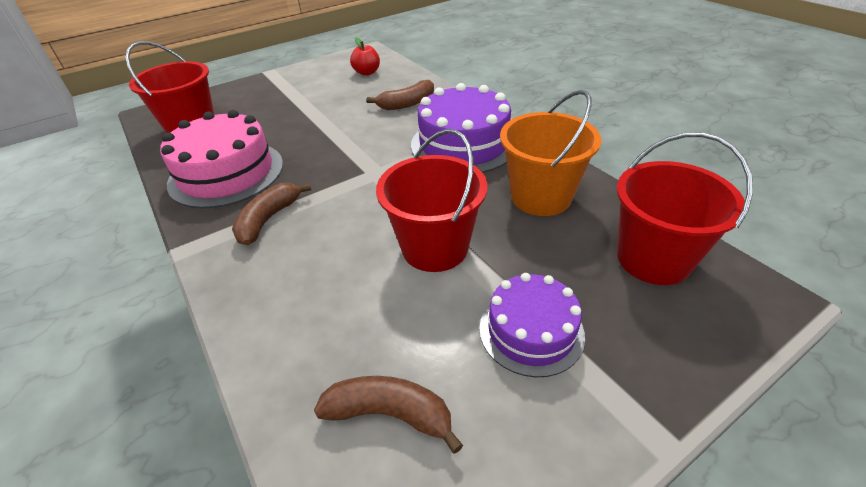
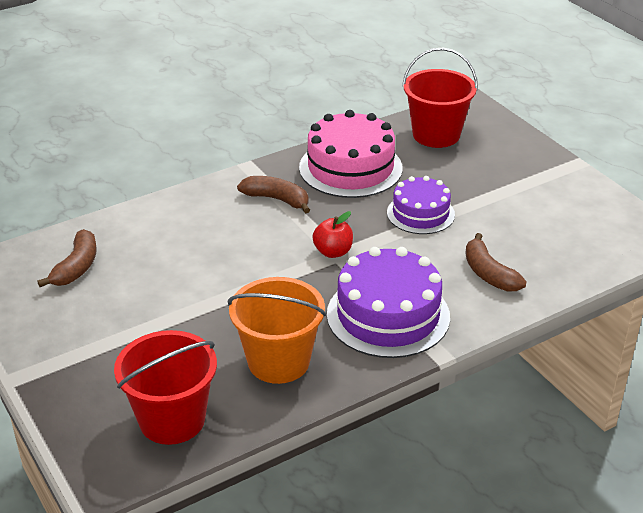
camera: 90 degrees right, 5 degrees down
(367, 72) = (582, 239): red apple -> red apple (333, 252)
(435, 248) = (219, 289): red bucket -> none
(531, 331) = (118, 333): purple cake -> purple cake (420, 213)

